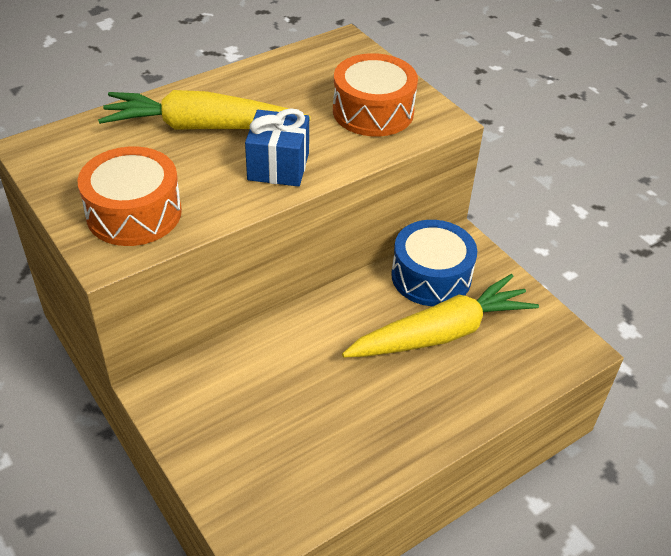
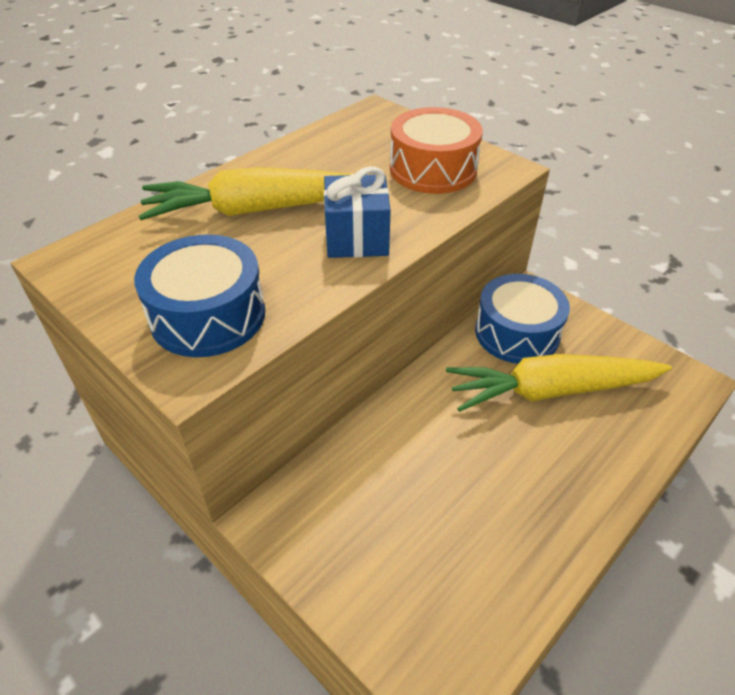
camera: 10 degrees left, 0 degrees up
(134, 213) = (208, 315): orange drum -> blue drum
(441, 333) = (551, 391): yellow carrot -> yellow carrot turned 150 degrees counterclockwise

